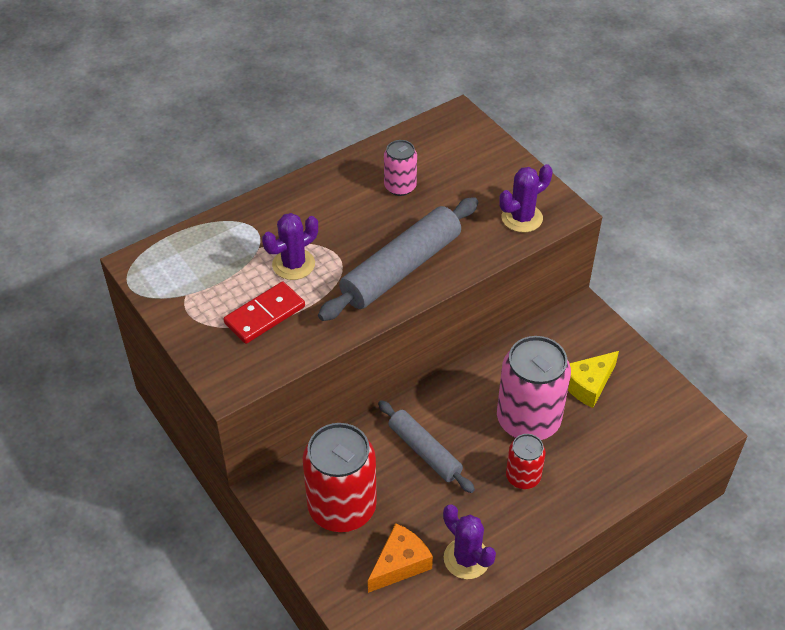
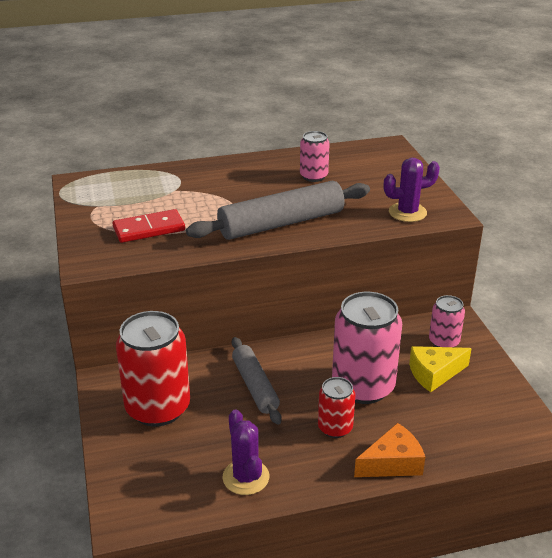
camera: 20 degrees right, 15 degrees down
(293, 264) = (194, 204): purple cactus -> none
(400, 564) = (182, 464): orange cheese -> orange cheese (392, 463)
(582, 342) = (444, 342): none -> pink can

